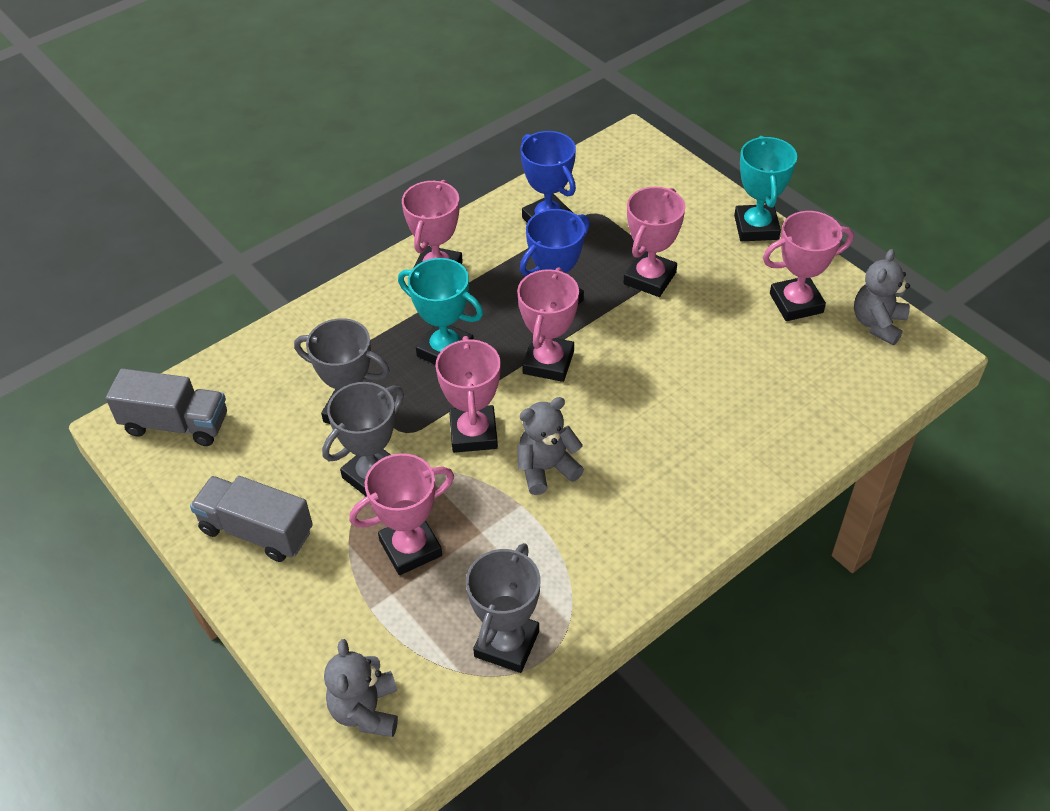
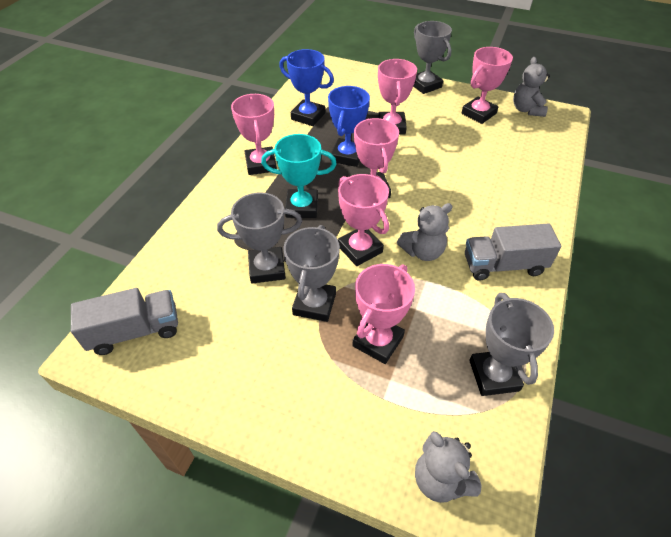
camera: 30 degrees left, 0 degrees up
(256, 531) = (255, 382): grey truck -> grey truck (503, 265)
(546, 469) = (423, 252): grey teddy bear -> grey teddy bear turned 150 degrees counterclockwise
(756, 227) = (425, 85): turquoise trophy -> grey trophy

